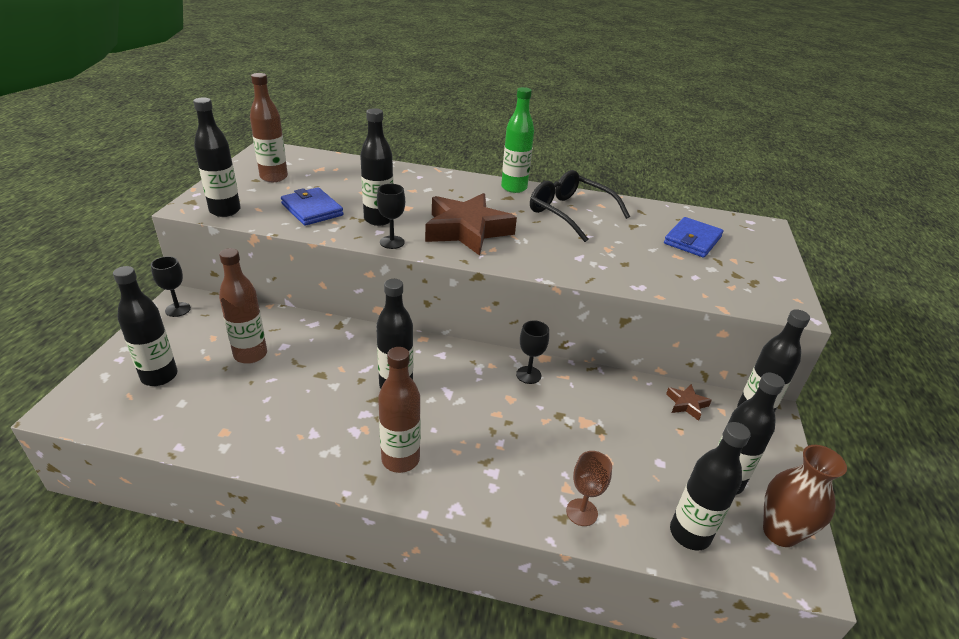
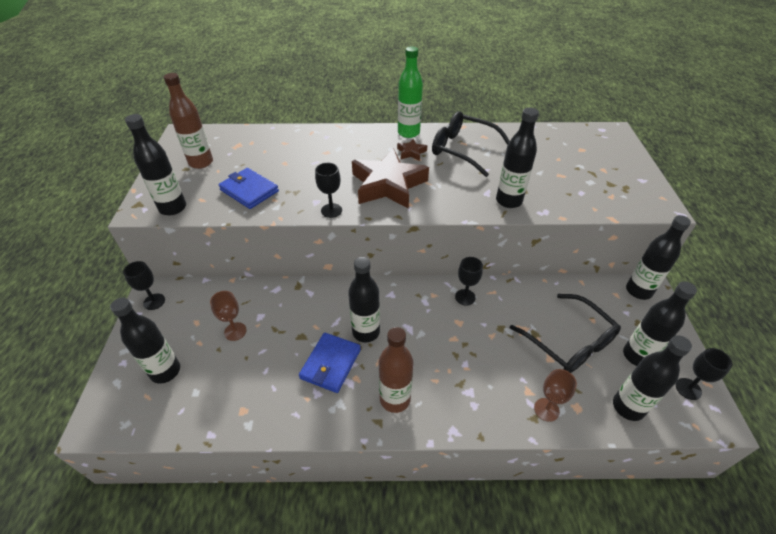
camera: 10 degrees left, 10 degrees up
(250, 354) = (235, 331): brown bottle -> brown goblet
(379, 219) = (310, 189): black bottle -> black bottle (508, 201)
(640, 448) = (569, 342): none -> black glasses
(686, 404) = (589, 295): brown star -> brown star (411, 152)
(692, 240) = (566, 157): blue wallet -> blue wallet (330, 364)
(780, 532) = (688, 389): brown vase -> black goblet

